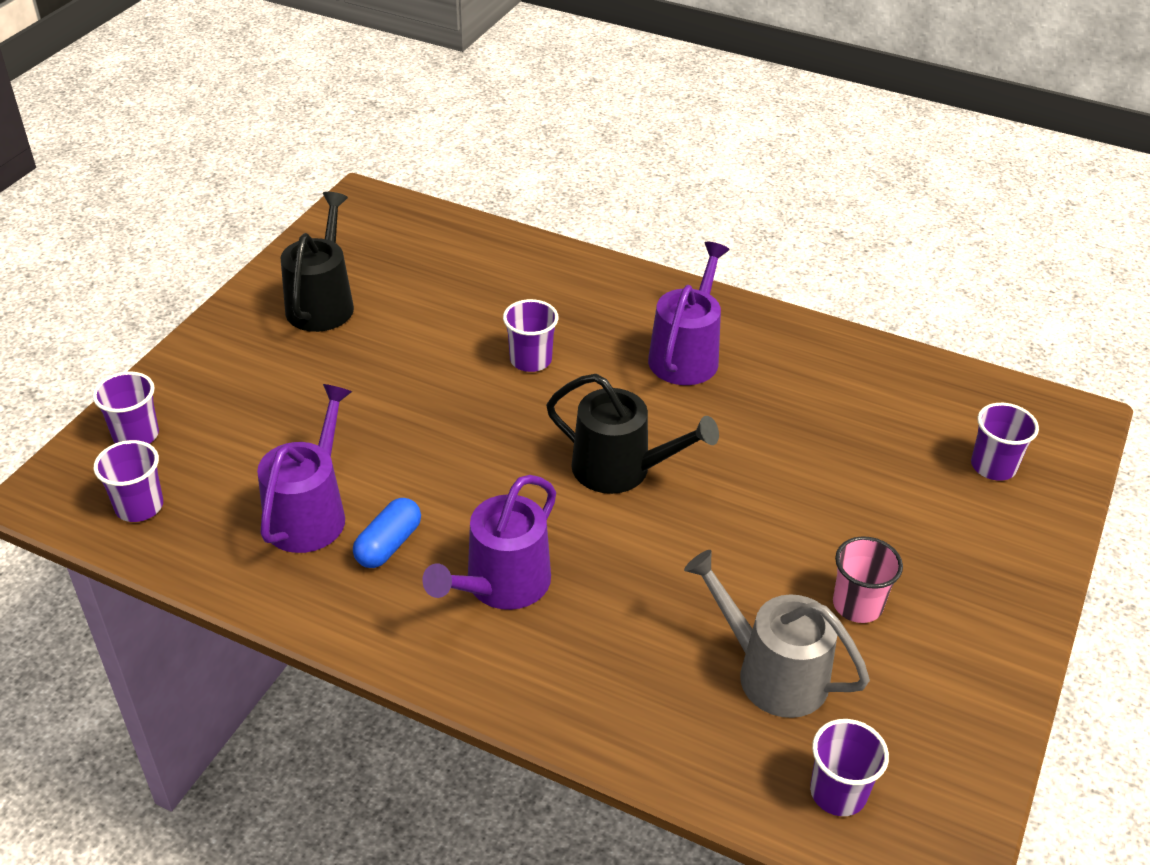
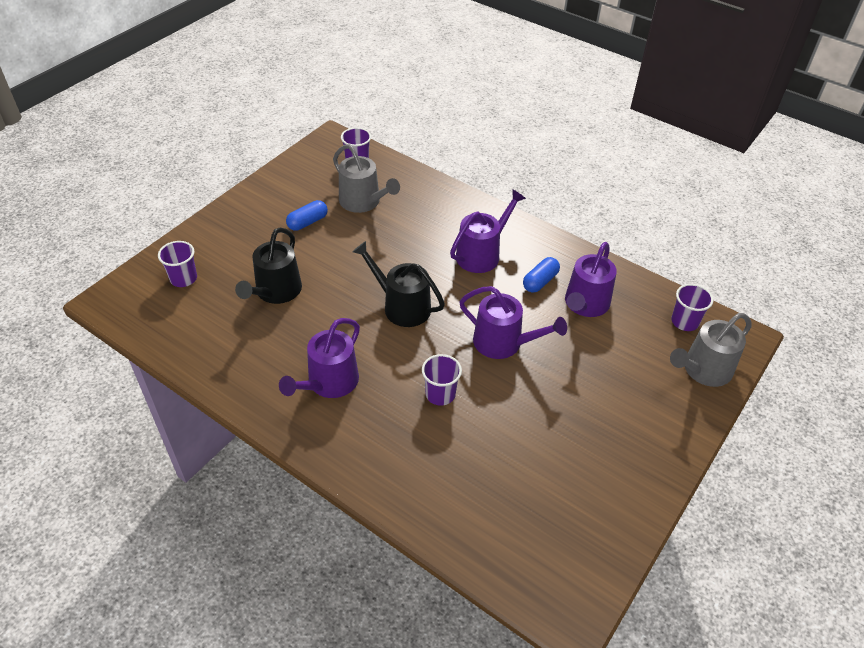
camera: 170 degrees left, 5 degrees up
(136, 435) = (703, 370): purple cup -> grey watering can
(322, 303) = (596, 473): black watering can -> black watering can (276, 291)
(448, 435) = (503, 343): none -> purple watering can
(857, 605) = (307, 222): pink cup -> blue capsule

